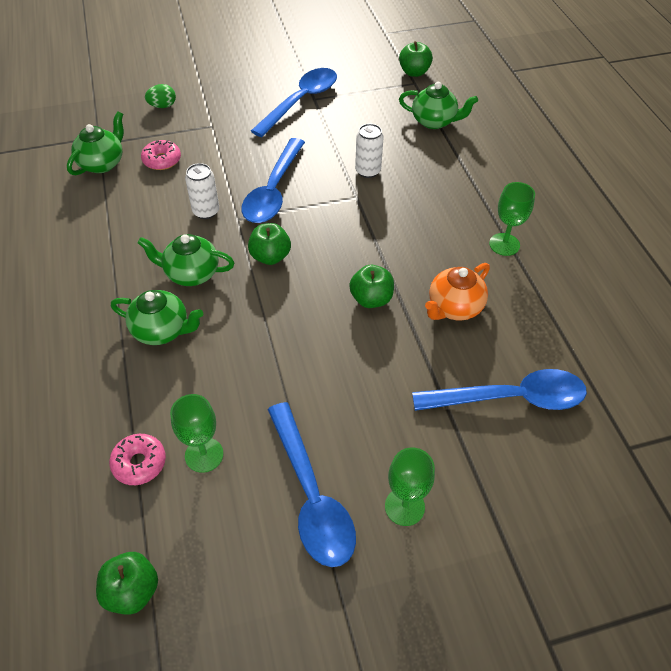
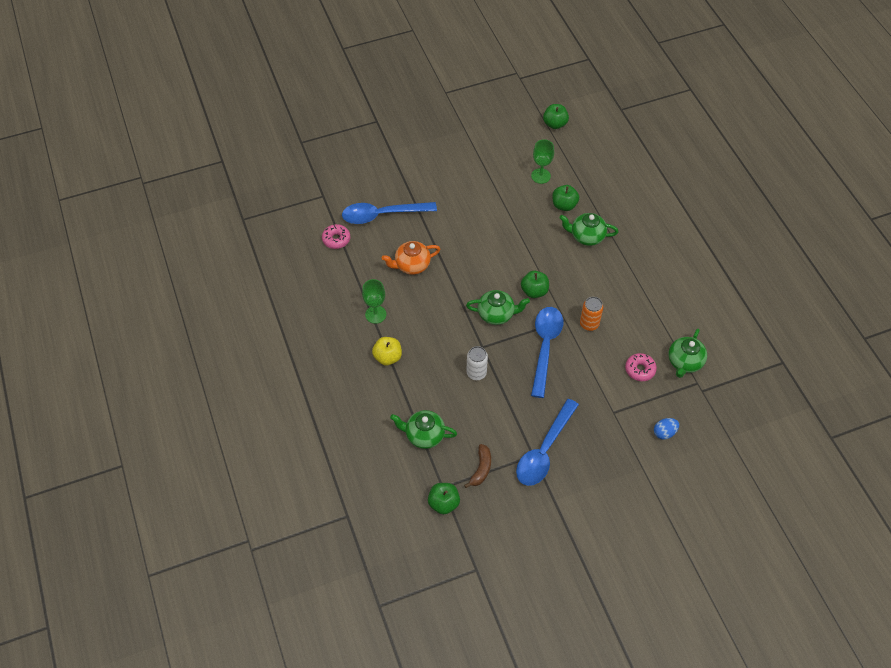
camera: 175 degrees right, 5 degrees up
(139, 463) = (571, 170): pink donut -> pink donut (336, 239)
(162, 106) = (664, 433): green egg -> blue egg
(191, 273) = (582, 274): green teapot -> green teapot (496, 314)
(206, 211) = (589, 324): white can -> orange can
(311, 495) = (483, 163): blue spoon -> none
(371, 299) = (464, 266): green apple -> green apple (564, 205)
(372, 93) = (481, 469): none -> brown banana
(404, 506) = (438, 162): green goblet -> none
(454, 307) = (412, 265): orange teapot -> orange teapot turned 150 degrees counterclockwise
(482, 194) = (387, 357): none -> yellow apple

